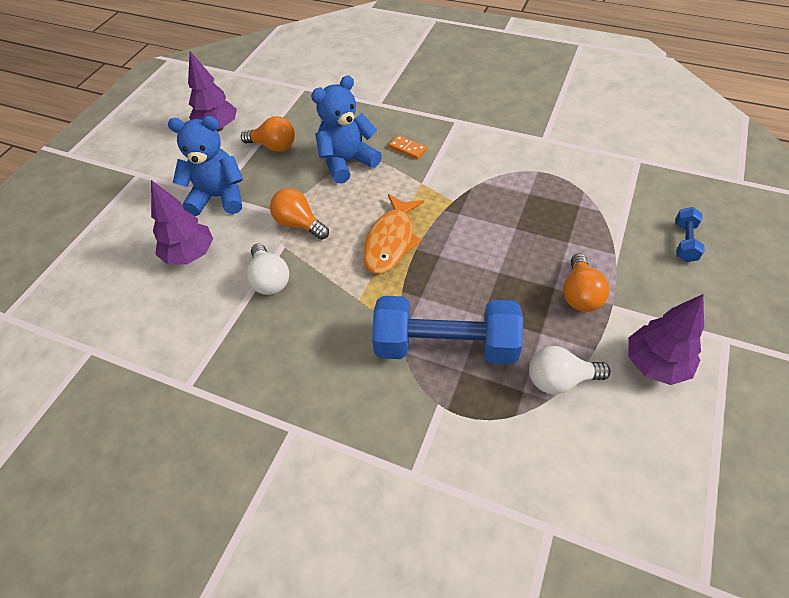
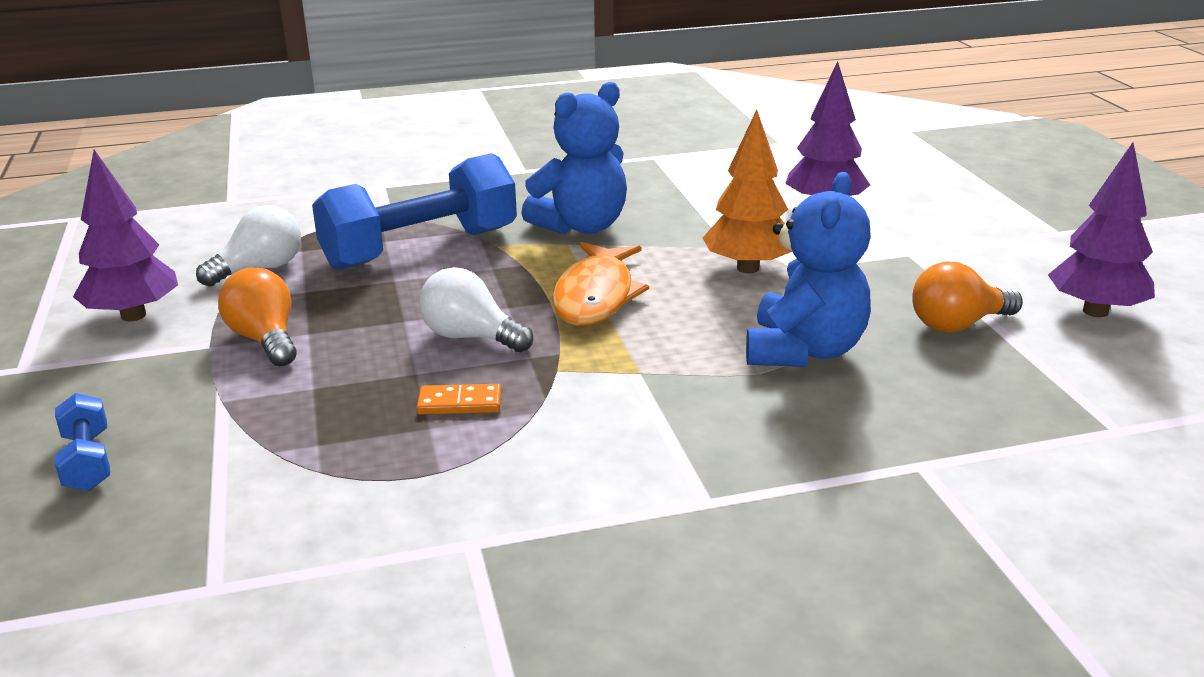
camera: 140 degrees right, 25 degrees down
(218, 197) = (903, 252): blue teddy bear -> blue teddy bear (581, 226)
(269, 279) = (697, 222): white light bulb -> white light bulb (470, 337)
(299, 224) = (747, 268): orange light bulb -> orange tree
(391, 241) = (596, 296): orange fish -> orange fish turned 150 degrees counterclockwise
(407, 149) = (734, 409): orange domino -> orange domino (460, 403)

